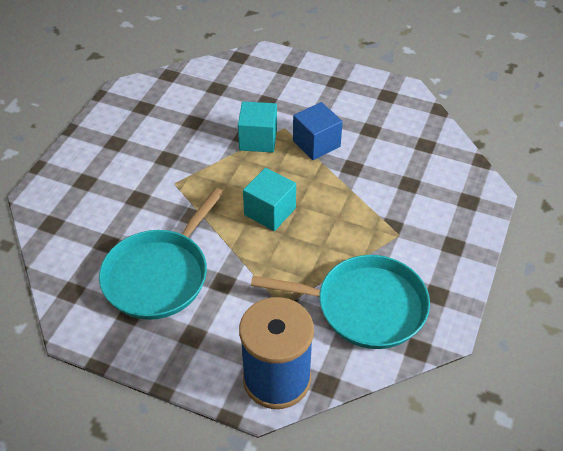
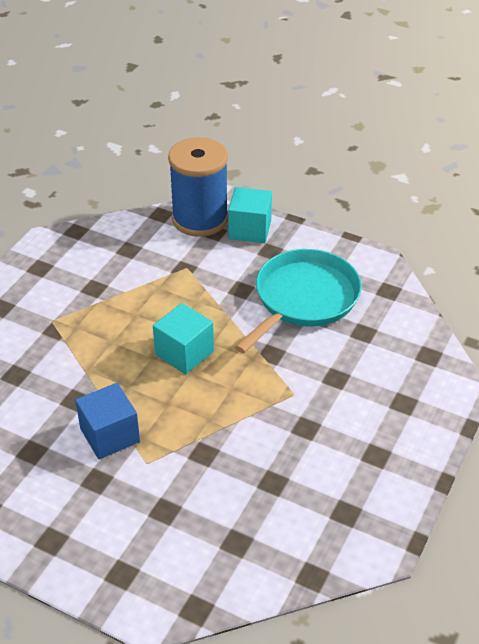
camera: 175 degrees left, 5 degrees down
(258, 139) = (185, 446): turquoise cube -> turquoise cube (250, 229)
(365, 306) = (110, 262): turquoise pan -> none

